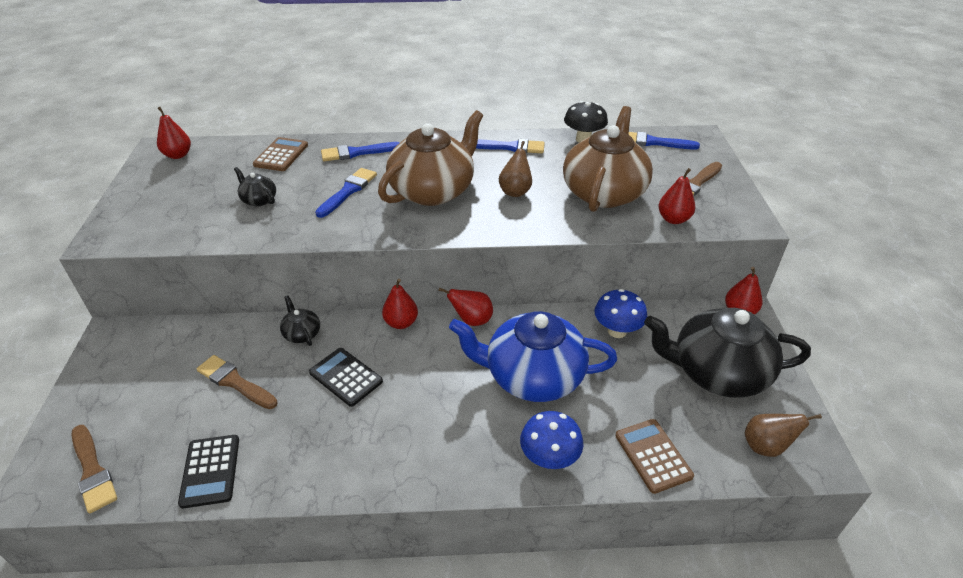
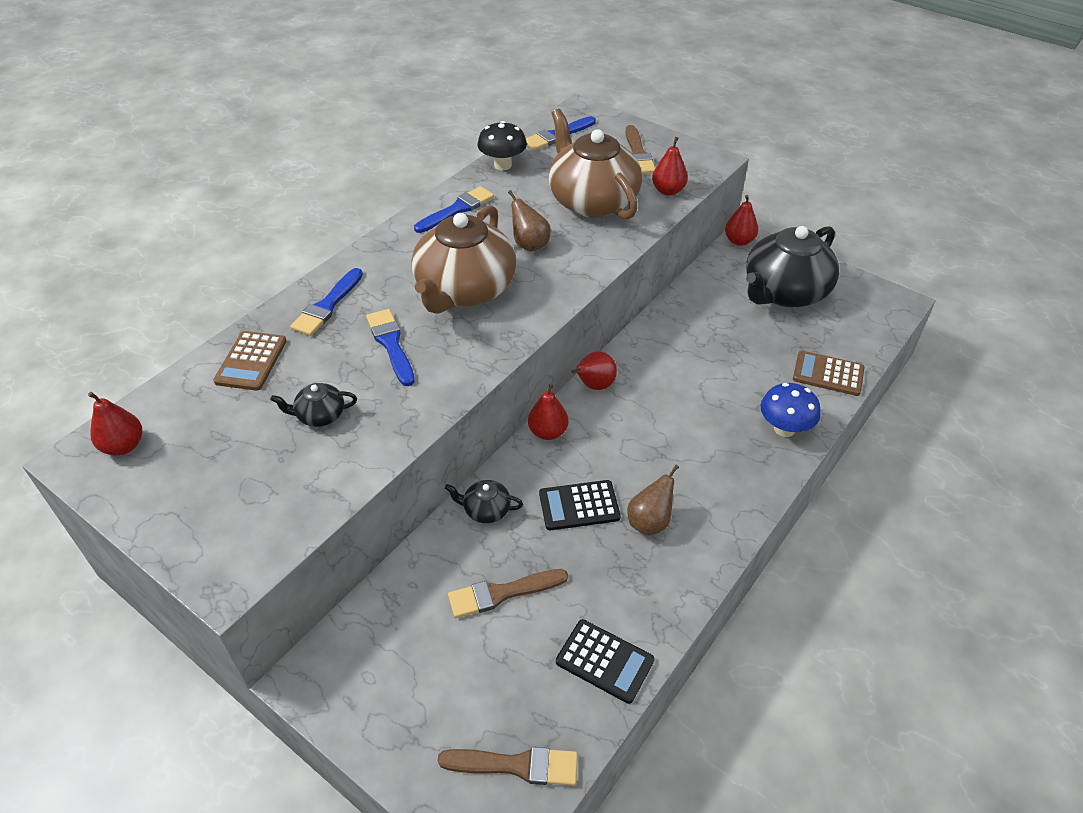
camera: 50 degrees left, 5 degrees up
(281, 155) = (251, 361): brown calculator -> brown calculator turned 135 degrees counterclockwise
(433, 191) = (464, 290): brown teapot -> brown teapot turned 150 degrees counterclockwise
(533, 376) = (695, 388): blue teapot -> none
(617, 331) = (694, 312): blue mushroom -> none
(766, 446) = (866, 317): brown pear -> brown pear (649, 522)

